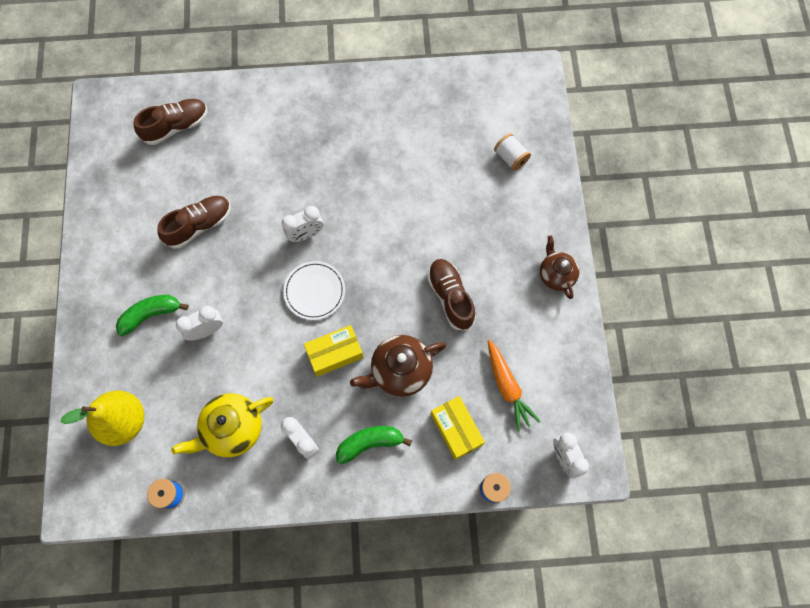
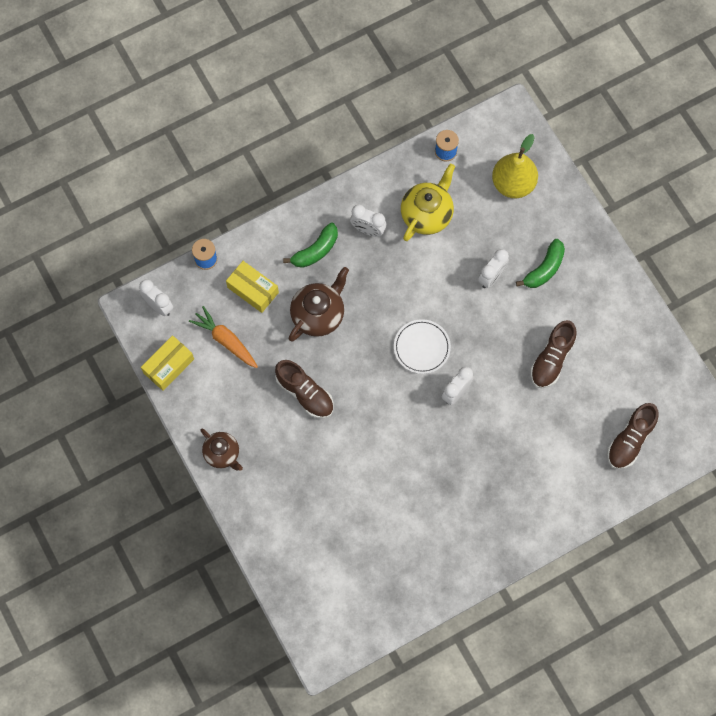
camera: 155 degrees right, 0 degrees up
(335, 353) = (378, 305): yellow box -> yellow box (168, 366)
(510, 157) = (308, 550): white spool -> none

